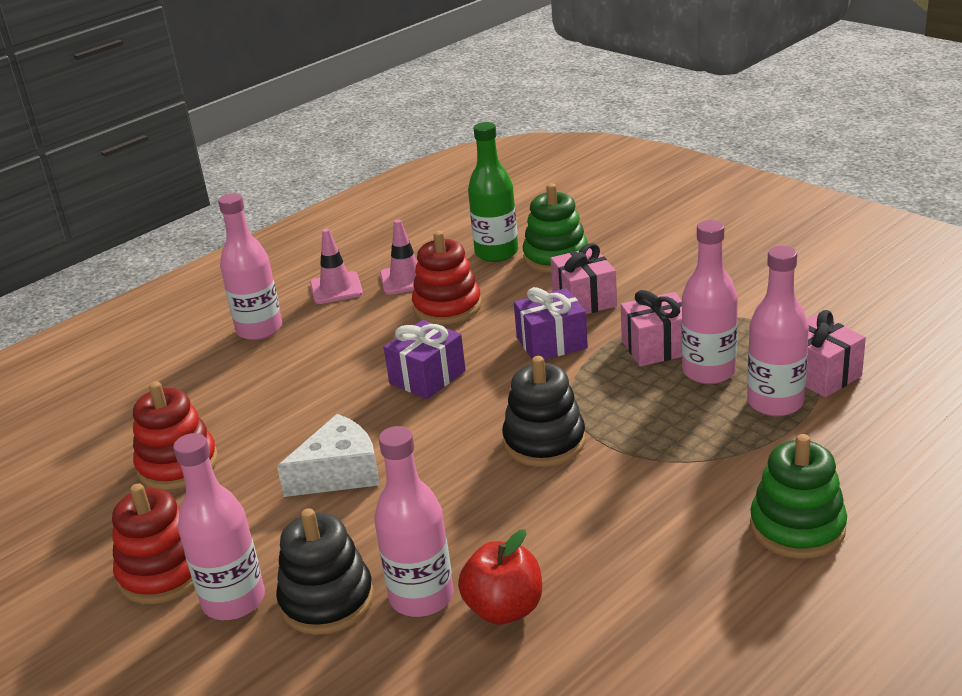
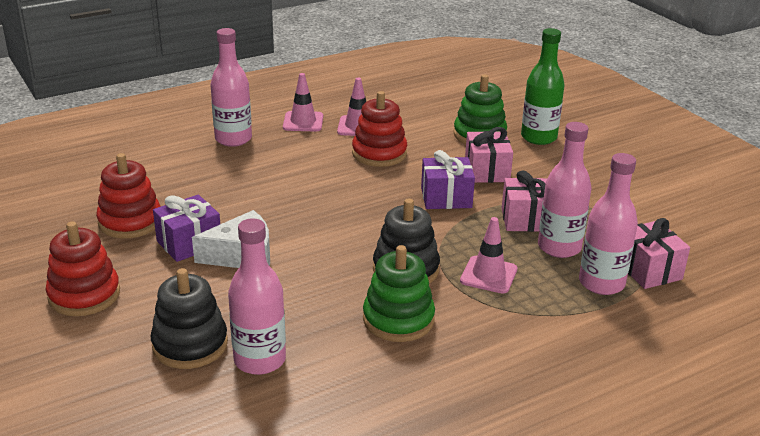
camera: 10 degrees right, 0 degrees up
(234, 600) = (124, 327): pink bottle -> none
(427, 377) = (340, 201): purple gift -> purple gift (189, 243)
(496, 253) = (435, 122): green bottle -> green bottle (538, 137)
(504, 609) = (317, 385): red apple -> none
(643, 424) = (488, 275): none -> pink traffic cone
(797, 527) = (574, 382): green stacking toy -> green stacking toy (398, 319)

